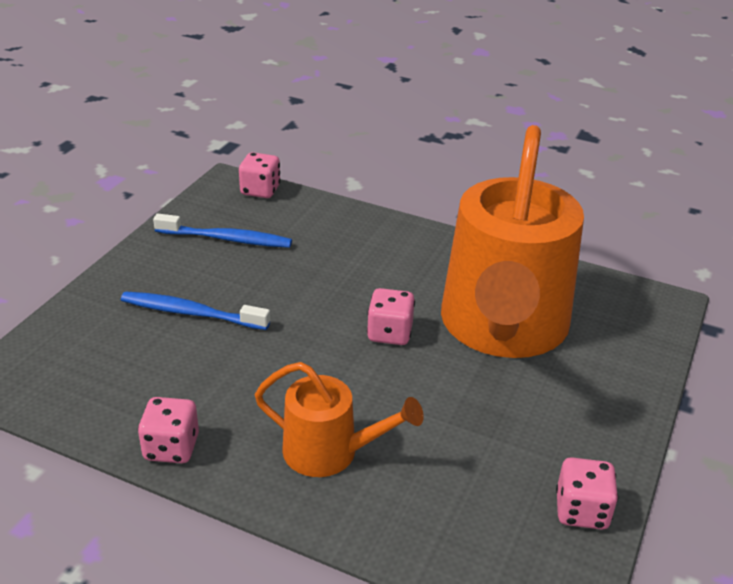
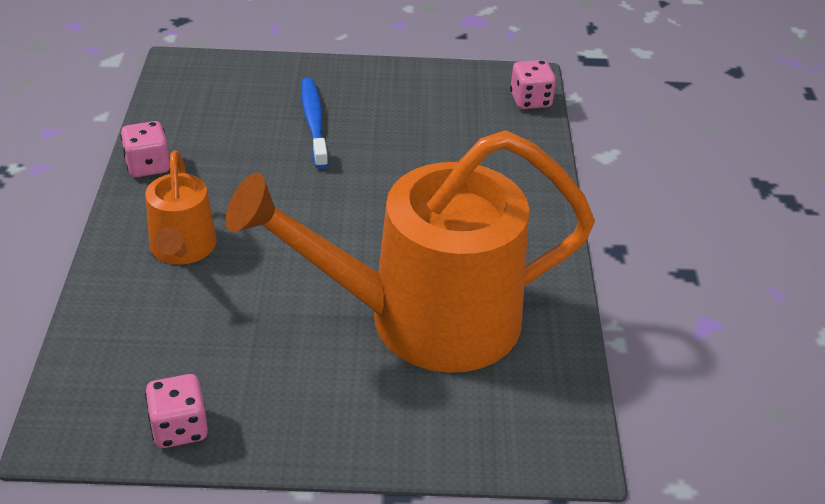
camera: 65 degrees right, 5 degrees up
(227, 239) = (434, 107): blue toothbrush -> none
(389, 333) = (362, 243): pink dice -> none

